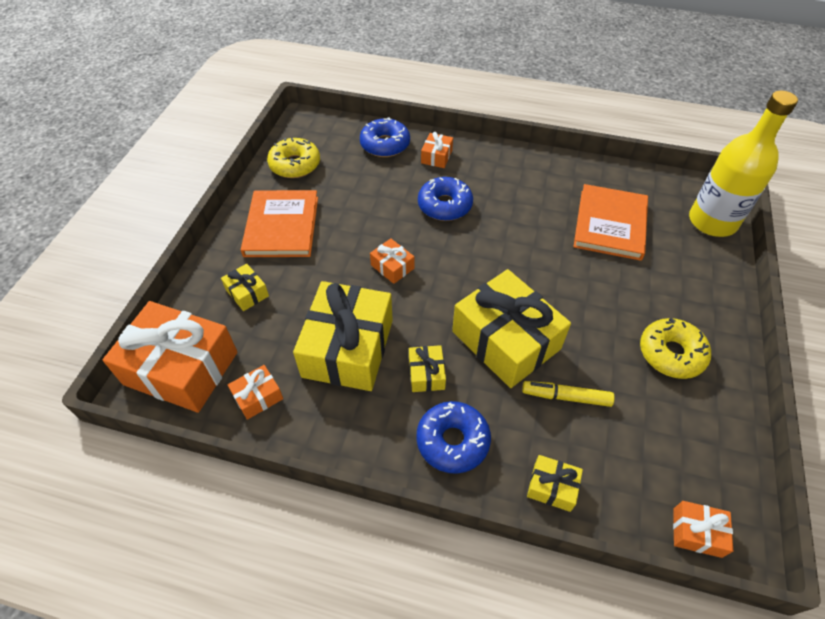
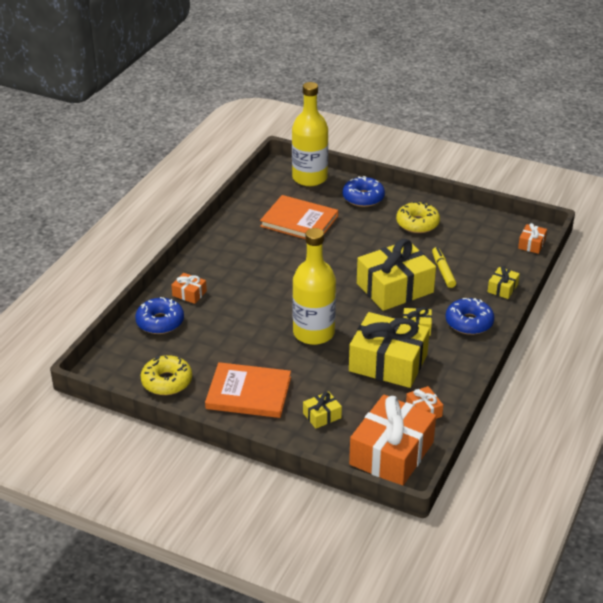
camera: 80 degrees left, 15 degrees down
(392, 267) = (313, 333): orange gift -> yellow bottle
(444, 205) = (253, 297): blue donut -> blue donut (363, 198)
(566, 397) = (443, 271): yellow marker -> yellow marker turned 150 degrees clockwise

